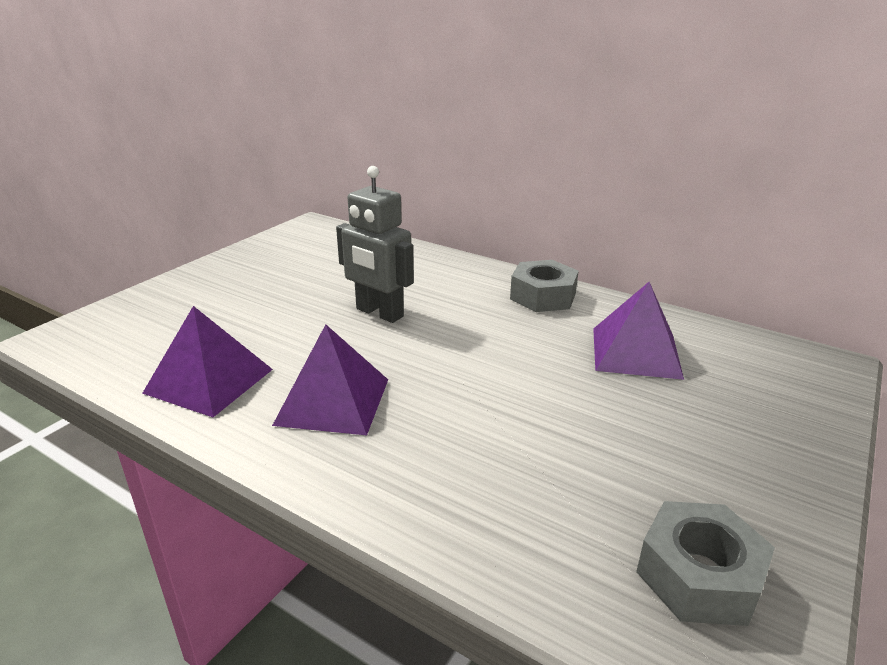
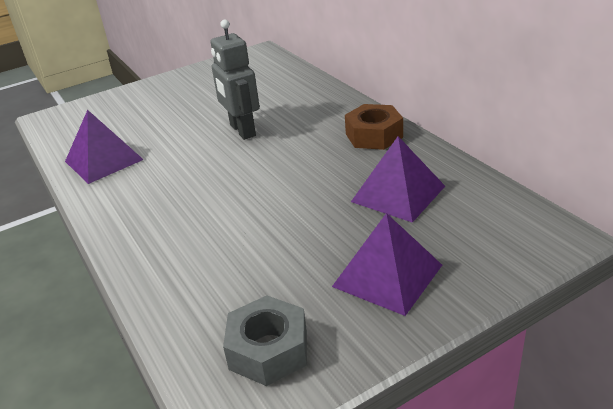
camera: 30 degrees right, 5 degrees up
(333, 401) = (159, 188): purple pyramid -> purple pyramid (387, 275)
(543, 296) = (374, 135): grey nut -> brown nut

